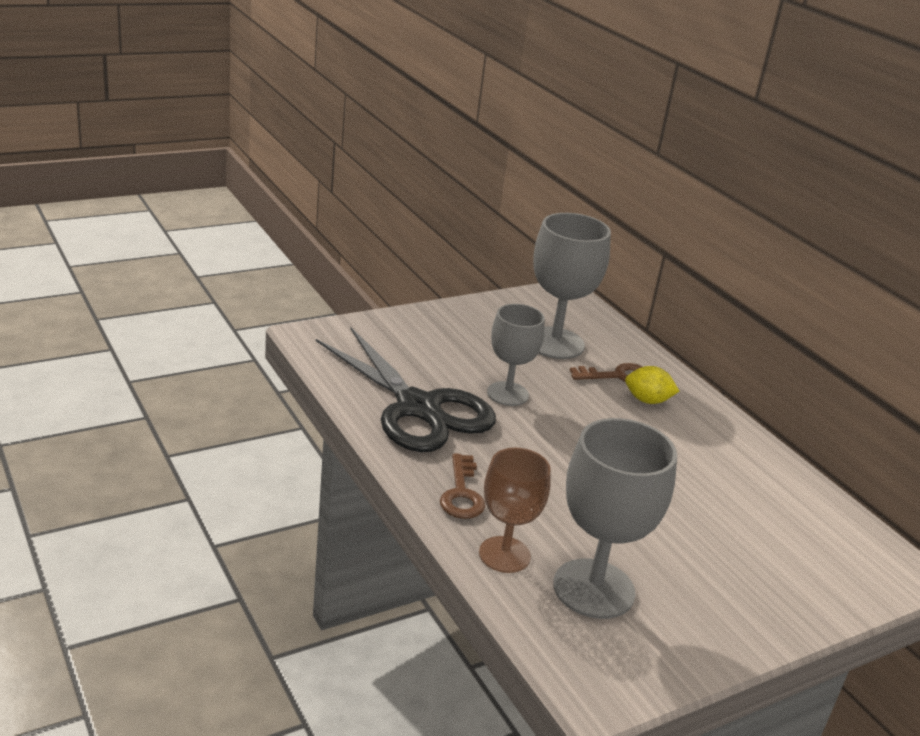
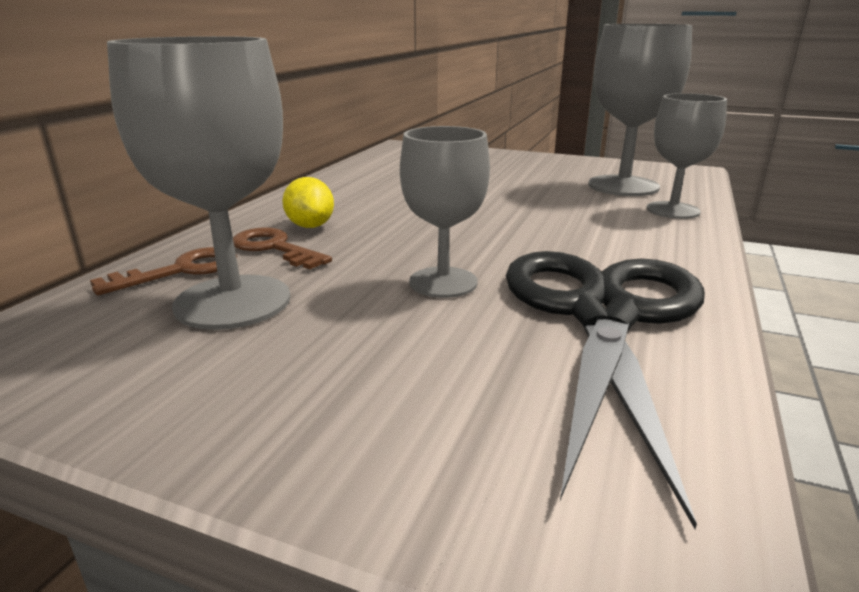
camera: 125 degrees left, 5 degrees down
(461, 493) = (661, 242): brown key -> brown key (181, 271)
(504, 554) = (673, 210): brown goblet -> grey goblet

